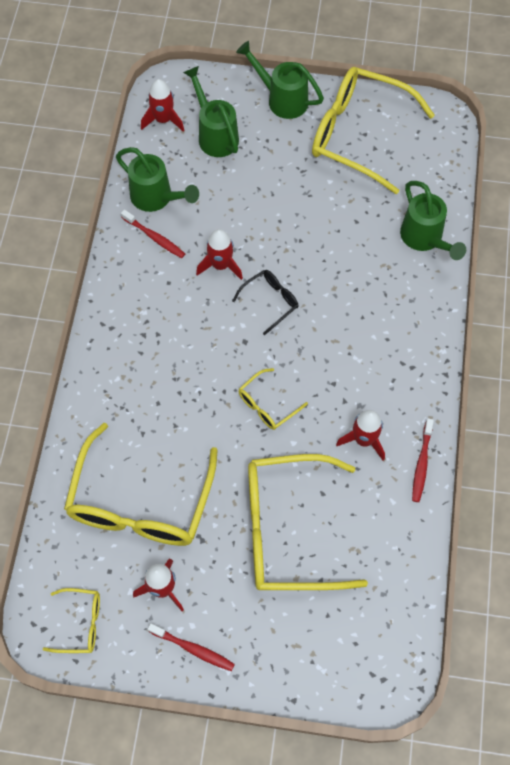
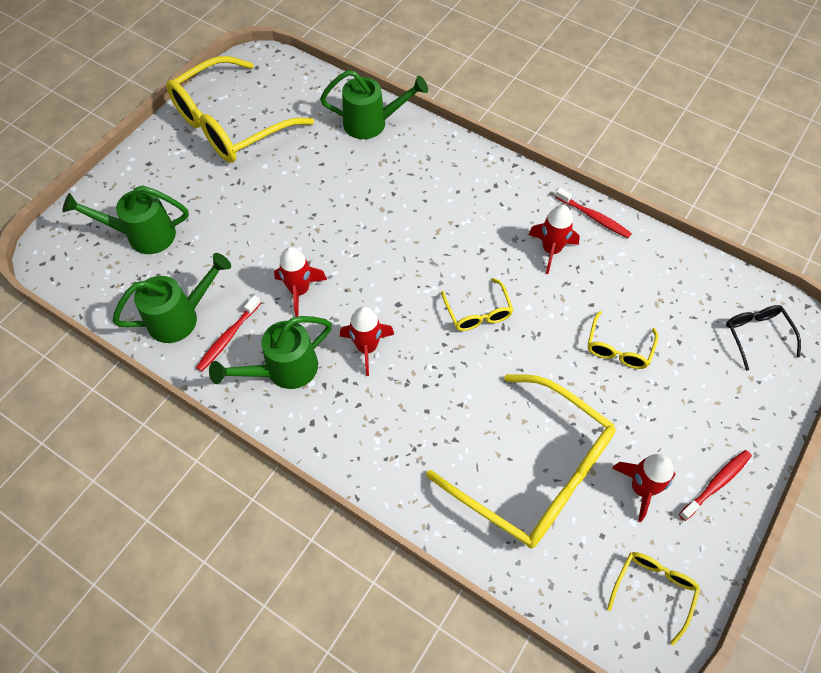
camera: 65 degrees left, 5 degrees down
(154, 237) = (228, 337): red toothbrush -> red toothbrush turned 150 degrees clockwise
(163, 120) = (89, 274): red rocket -> red rocket (367, 348)
(270, 301) = (366, 265): black glasses -> black glasses (756, 335)
(282, 99) = (145, 165): green watering can -> green watering can (284, 370)
(287, 530) = (618, 348): yellow glasses -> yellow glasses, size x0.45

